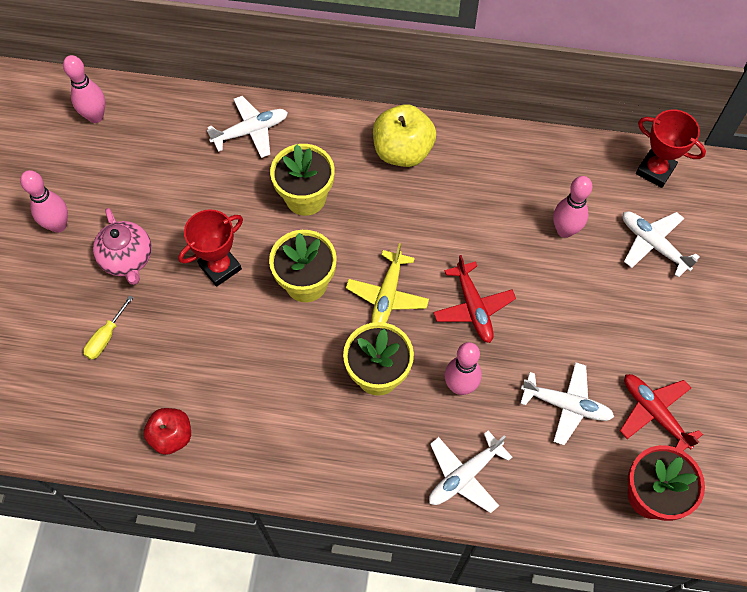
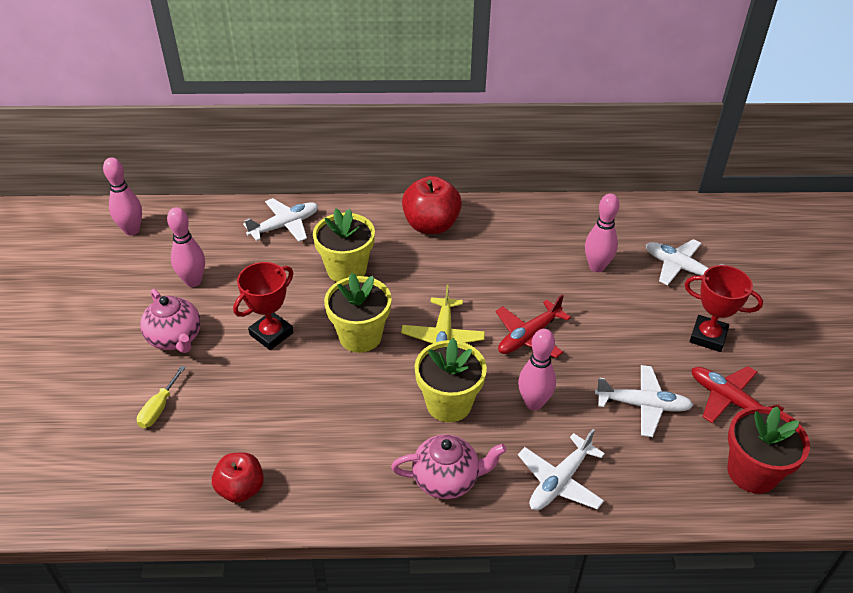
camera: 10 degrees left, 20 degrees down
(58, 225) = (100, 319): pink bowling pin -> pink bowling pin (193, 281)
(360, 456) = (447, 479): none -> pink teapot
(403, 151) = (431, 225): yellow apple -> red apple
(473, 307) = (528, 336): red plane -> red plane turned 75 degrees clockwise
(655, 170) = (662, 214): red trophy -> red trophy (708, 336)

